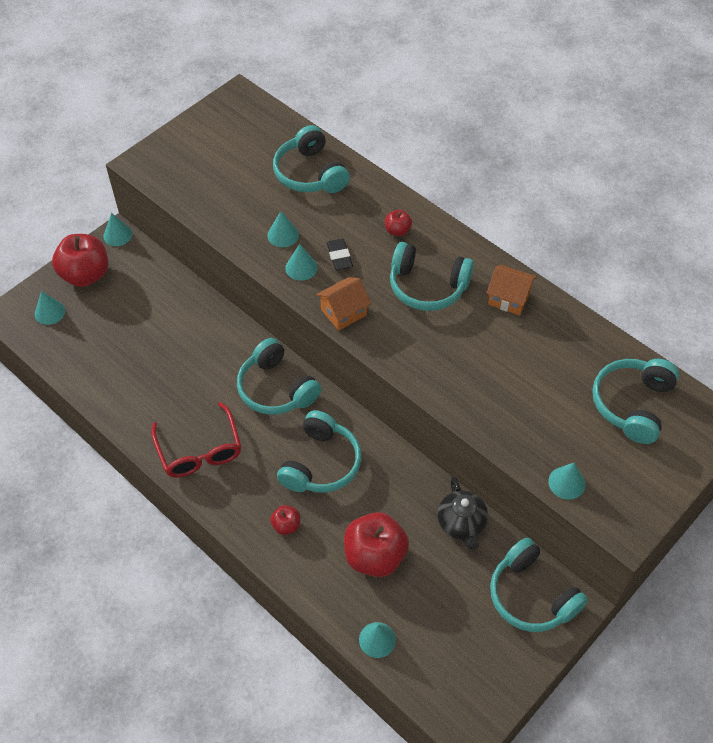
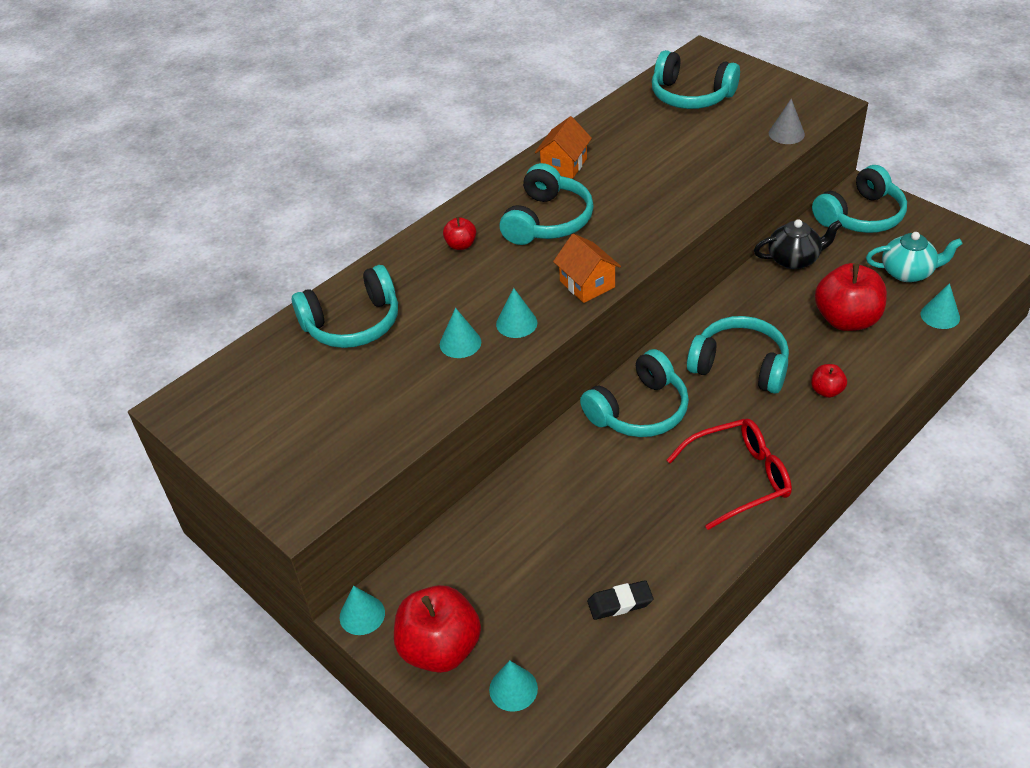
camera: 85 degrees left, 10 degrees down
(339, 256) = (499, 291): black eraser -> black eraser (620, 603)
(441, 623) = (908, 272): none -> turquoise teapot
(566, 482) = (786, 133): turquoise cone -> grey cone

